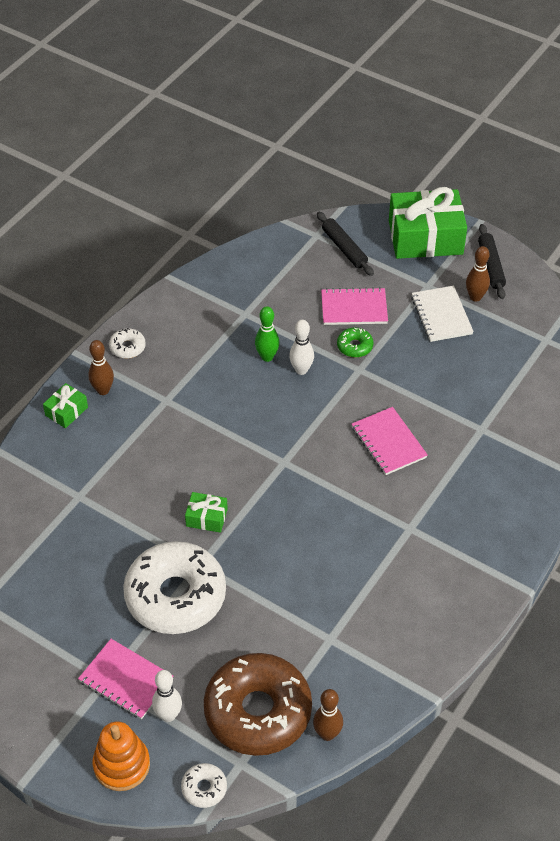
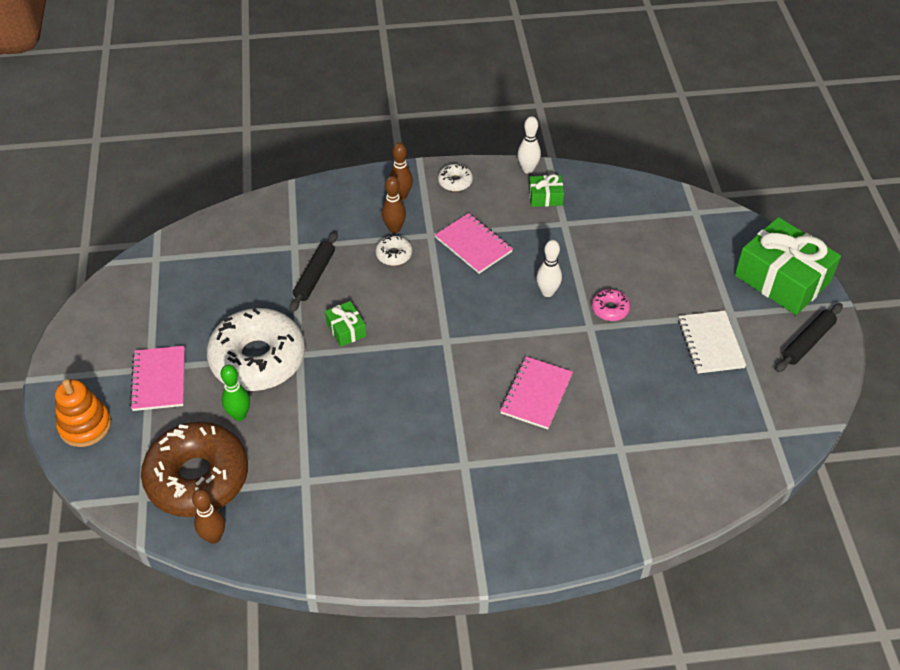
camera: 50 degrees right, 0 degrees up
(66, 411) = (361, 190): green gift -> green gift (545, 197)
(168, 715) = (149, 425): white bowling pin -> white bowling pin (528, 169)
(204, 788) = (103, 489): white donut -> white donut (394, 254)
(267, 357) = (537, 263): green bowling pin -> green bowling pin (239, 415)
(344, 248) = (703, 237): black rolling pin -> black rolling pin (314, 276)
(354, 308) = (648, 283): pink notebook -> pink notebook (473, 245)
(354, 346) = (610, 309): green donut -> pink donut
(441, 315) = (710, 343): white notebook -> white notebook turned 45 degrees counterclockwise
(475, 297) = (759, 353): brown bowling pin -> brown bowling pin (394, 229)

